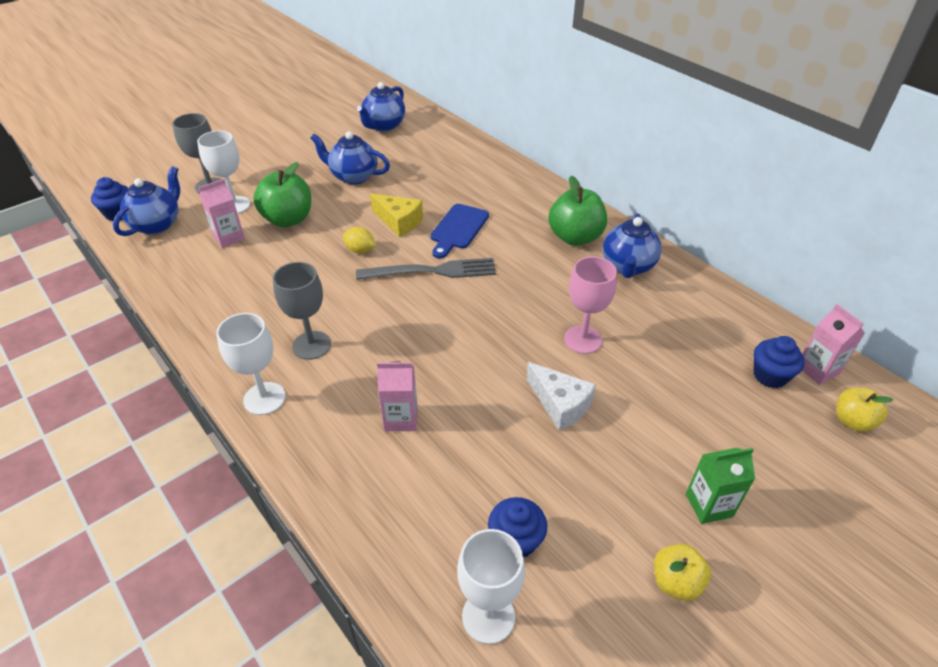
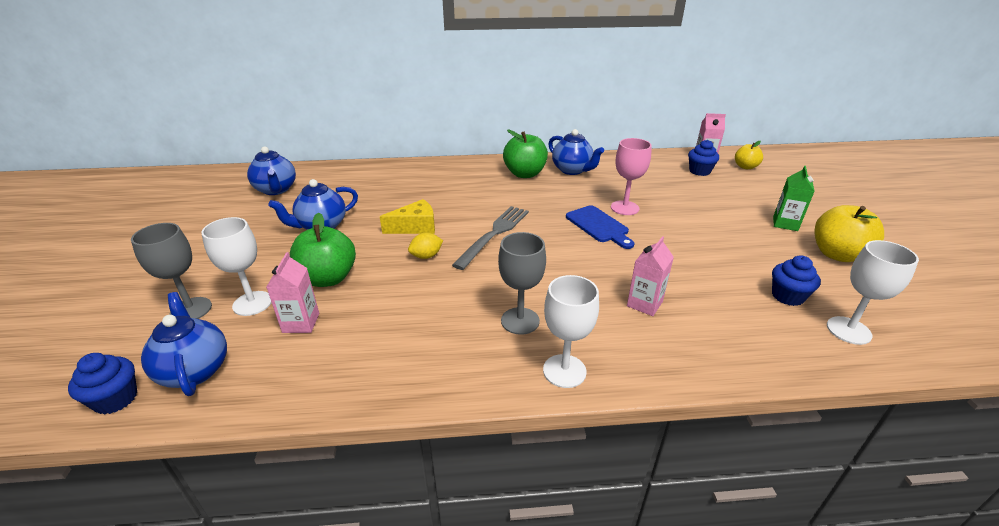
camera: 55 degrees left, 10 degrees down
(458, 229) = (459, 207): blue cutting board -> blue cutting board (599, 226)
(560, 404) = (677, 237): white cheese -> none
(676, 582) = (837, 254): yellow apple -> yellow apple, size x1.68

